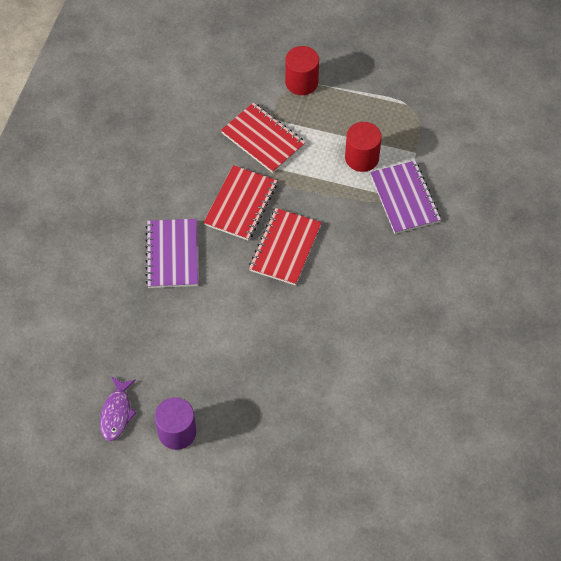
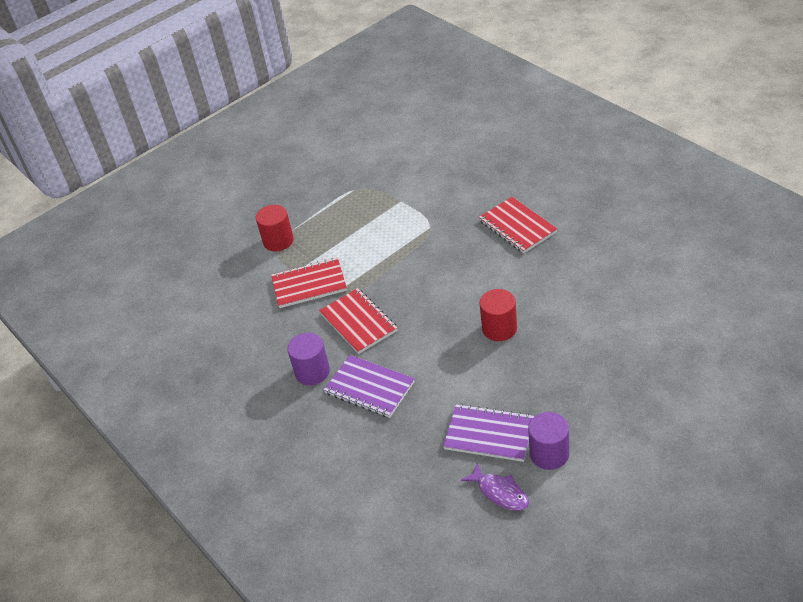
camera: 50 degrees left, 15 degrees down
(165, 201) = (312, 372): none -> purple cylinder
(285, 248) = (423, 310): red notebook -> red notebook (517, 226)
(362, 158) = (379, 232): red cylinder -> red cylinder (499, 328)
(404, 198) = (436, 222): purple notebook -> purple notebook (489, 434)

